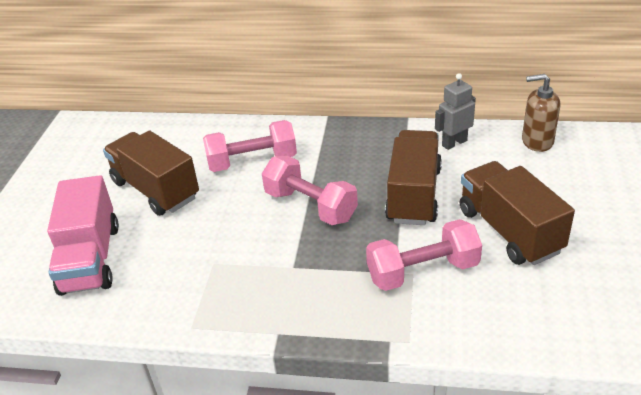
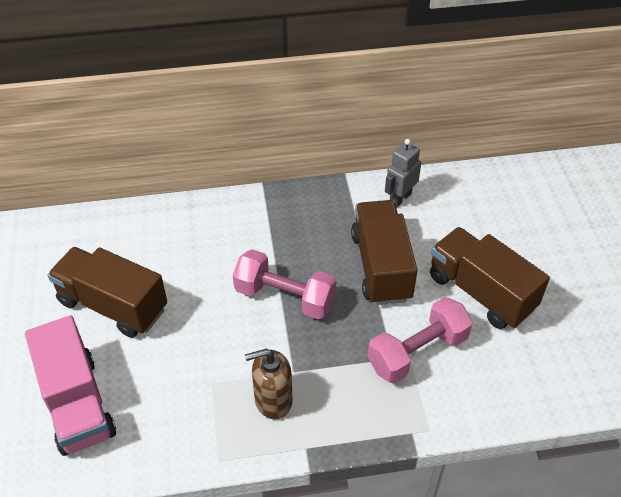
camera: 20 degrees left, 10 degrees up
(252, 162) = (204, 253): pink dumbbell -> none
(537, 141) = (476, 185): brown soap dispenser -> brown soap dispenser (273, 400)

